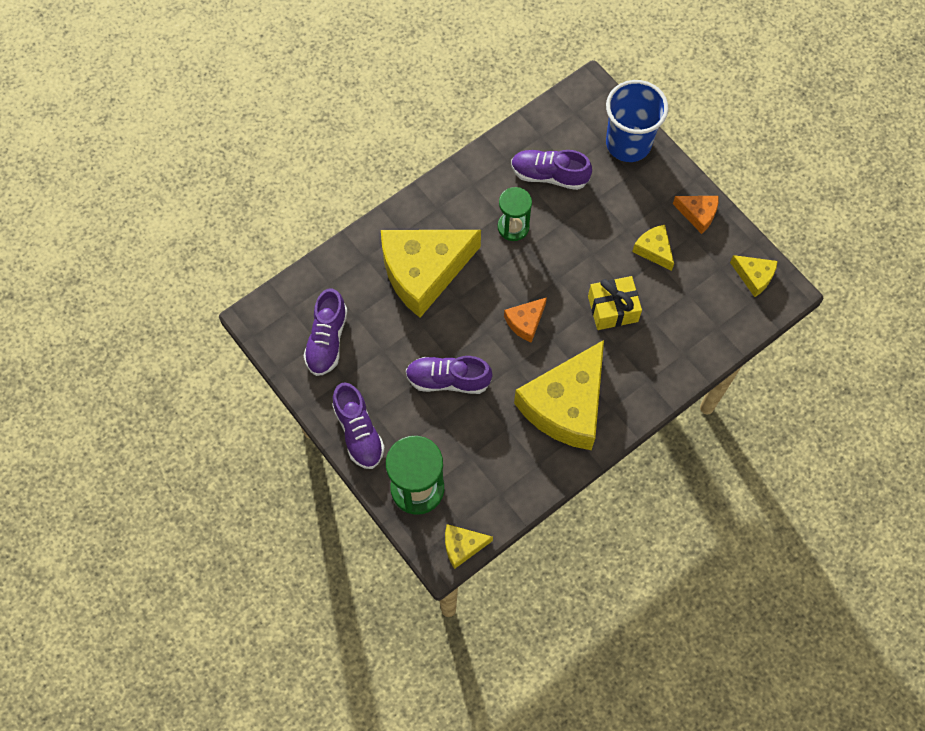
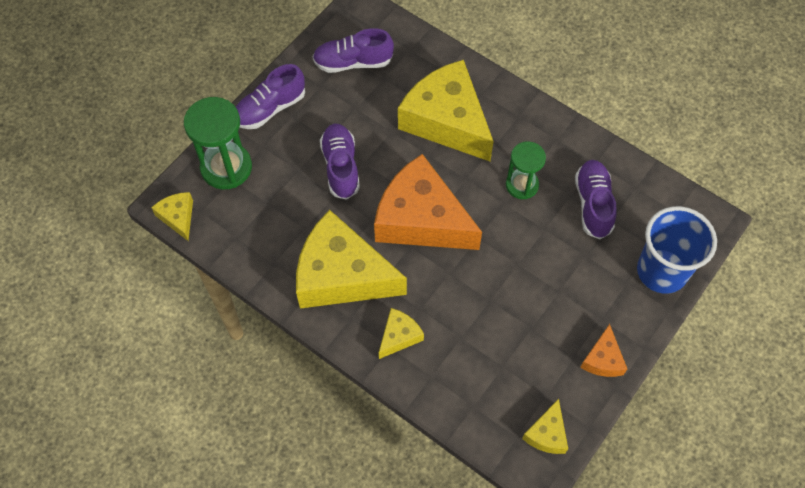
camera: 75 degrees right, 5 degrees down
(525, 322) = (421, 219): orange cheese -> orange cheese, size x2.25
(612, 309) = (461, 296): yellow gift -> none
(654, 250) = (543, 322): yellow cheese -> yellow cheese (399, 336)

